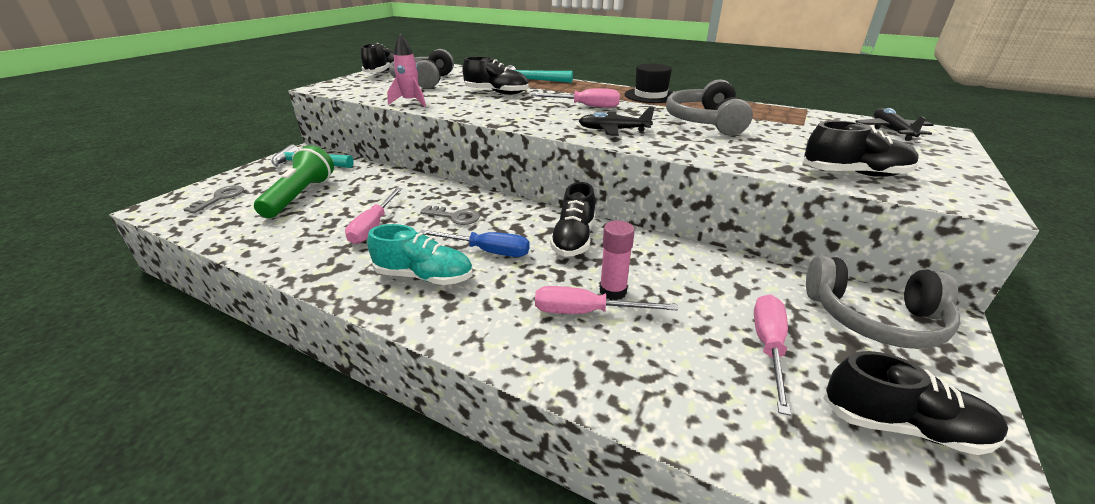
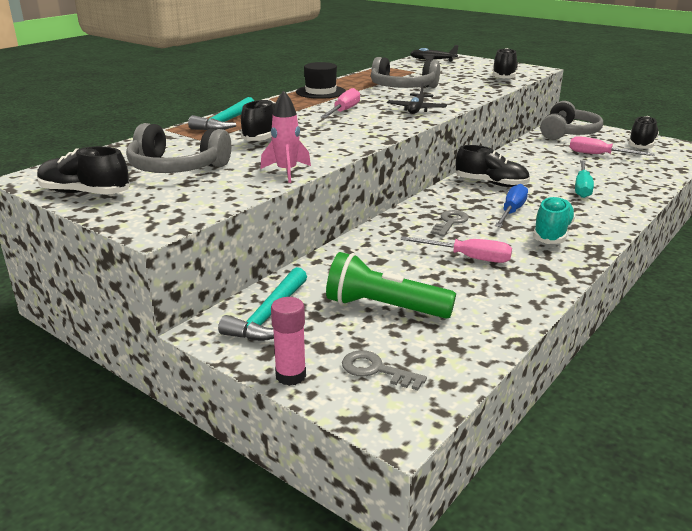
camera: 80 degrees left, 5 degrees down
(586, 312) = (582, 188): pink screwdriver -> turquoise screwdriver
(613, 291) = (558, 179): pink glue stick -> pink glue stick (290, 376)

